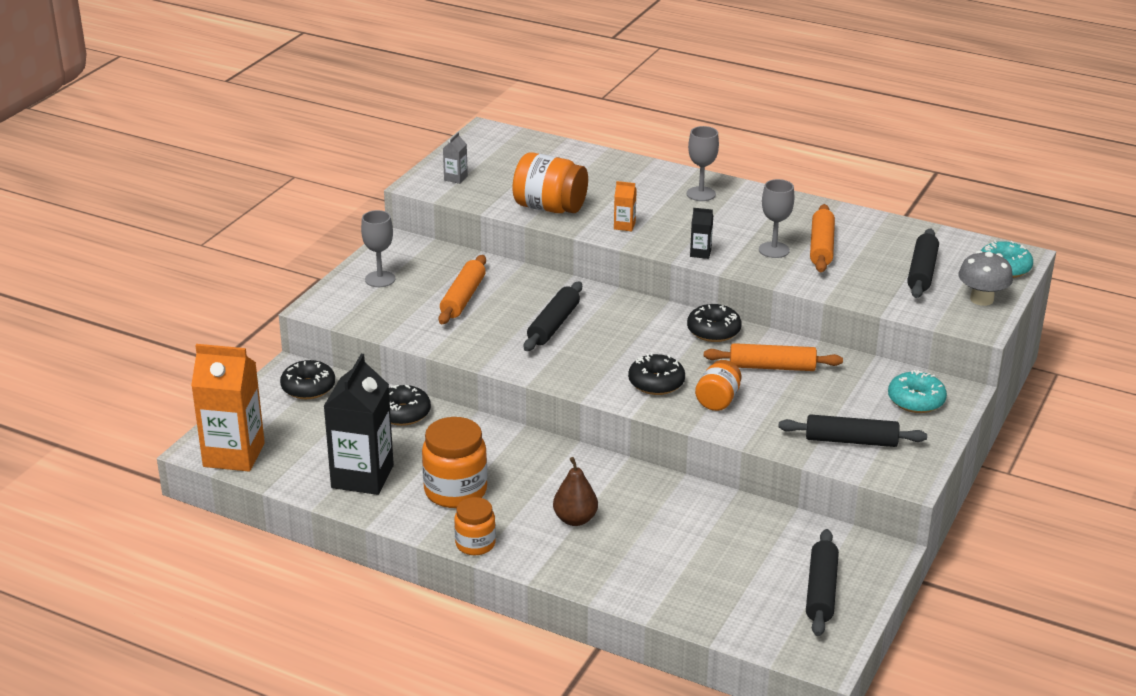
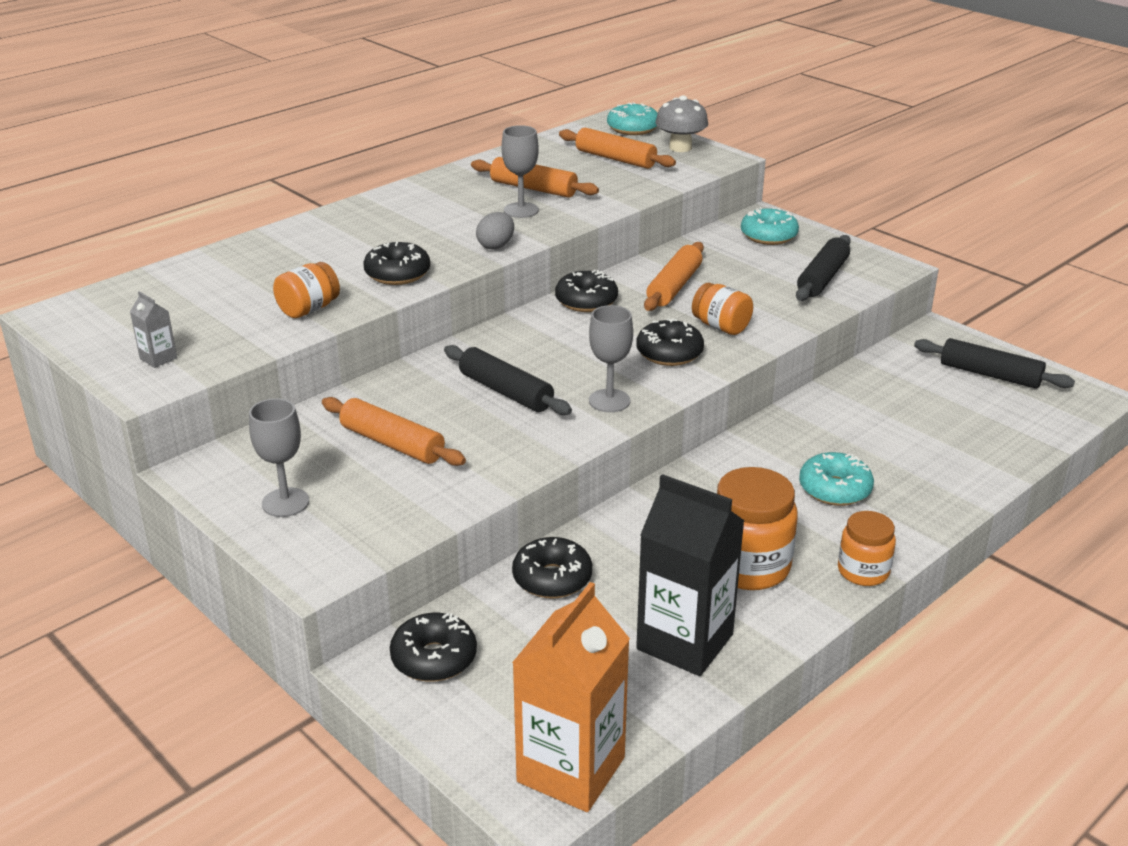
camera: 70 degrees left, 0 degrees up
(550, 208) = (308, 309): orange jar -> orange jar, size x0.61
(575, 519) = (834, 489): brown pear -> turquoise donut
(624, 226) = (397, 274): orange carton -> black donut
(700, 253) = (496, 246): black carton -> grey egg
(701, 194) = (367, 221): grey goblet -> grey goblet (609, 401)
(922, 272) = (615, 159): black rolling pin -> orange rolling pin

